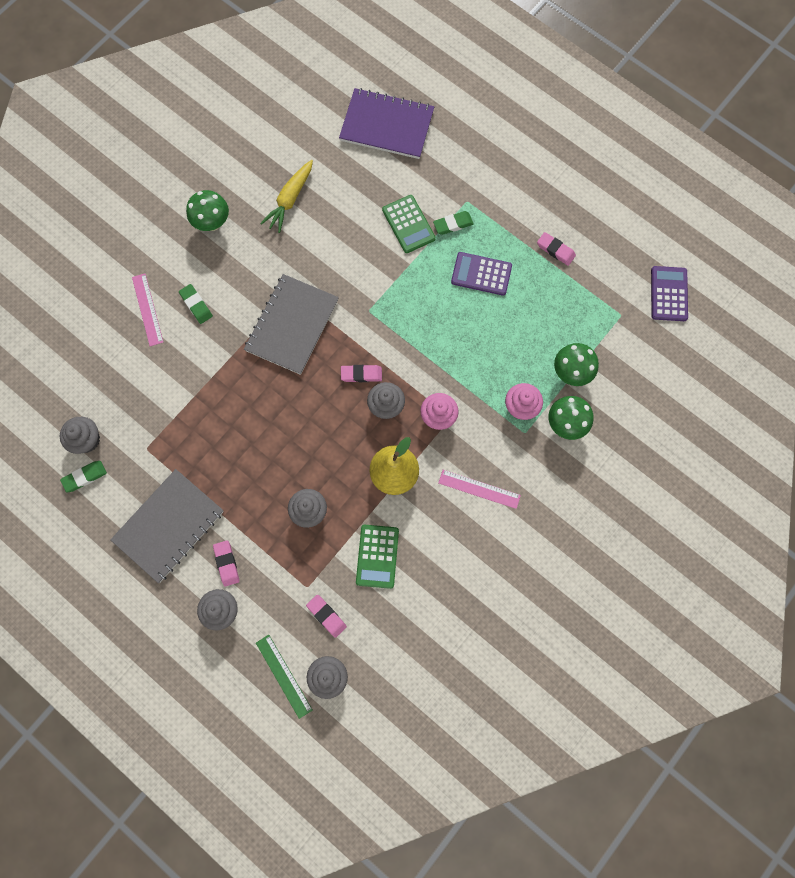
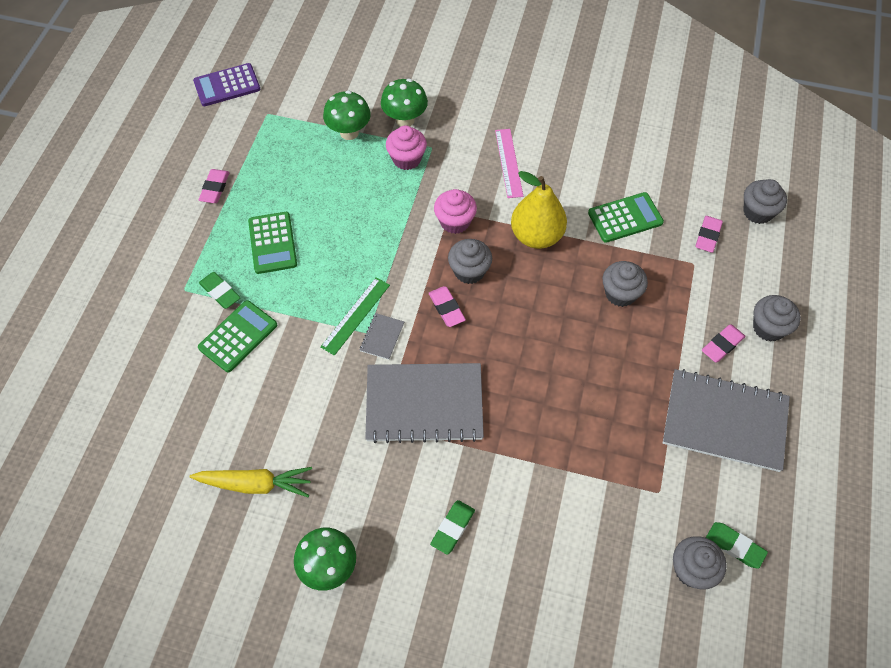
camera: 115 degrees left, 15 degrees down
(147, 309) = (489, 588): pink ruler -> none
(283, 676) = (785, 247): green ruler -> green ruler (355, 315)
(360, 319) = (382, 337): none -> grey notebook
(387, 125) = (103, 416): purple notebook -> none
(481, 274) = (272, 243): purple calculator -> green calculator

